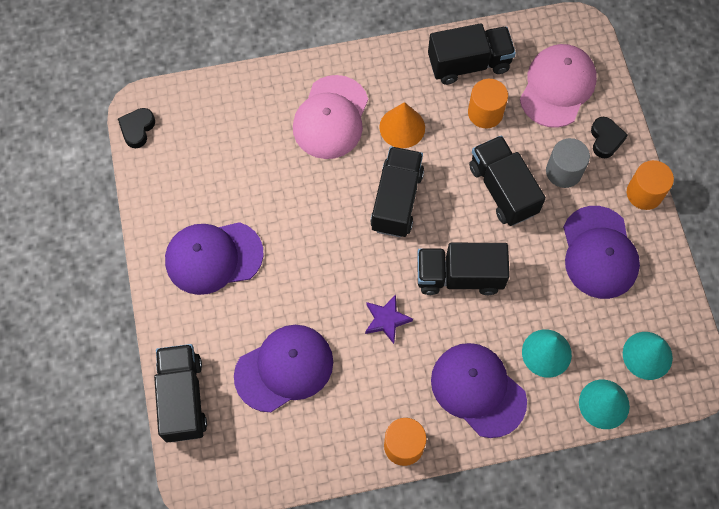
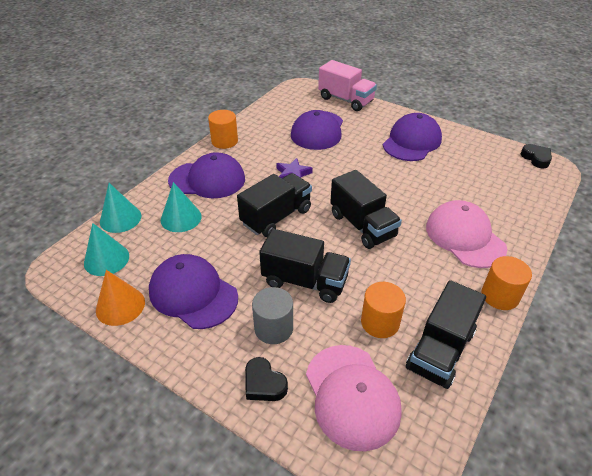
camera: 135 degrees right, 25 degrees down
(183, 398) = (346, 100): black truck -> pink truck
(402, 127) = (418, 266): orange cone -> orange cone (120, 306)
(644, 193) = (190, 364): orange cylinder -> orange cylinder (500, 296)

